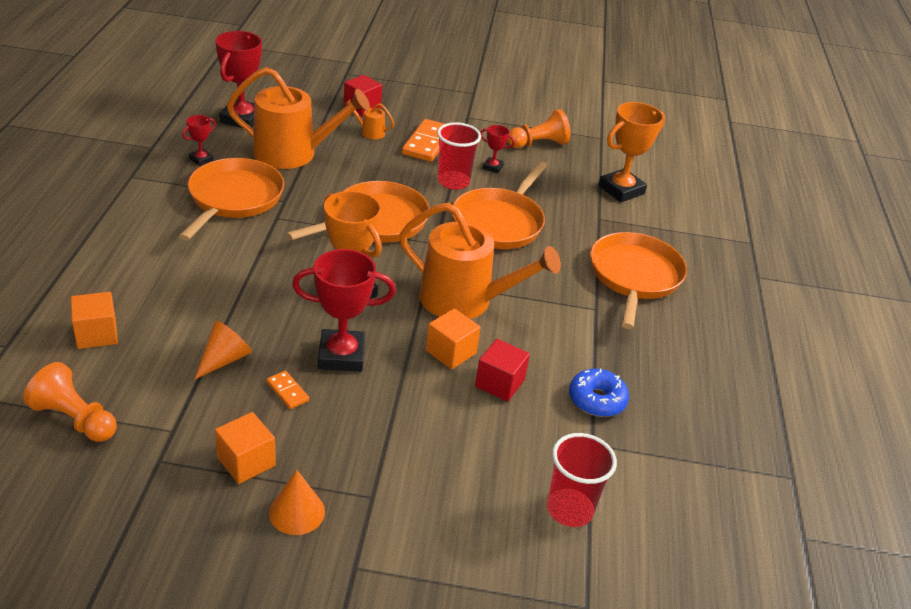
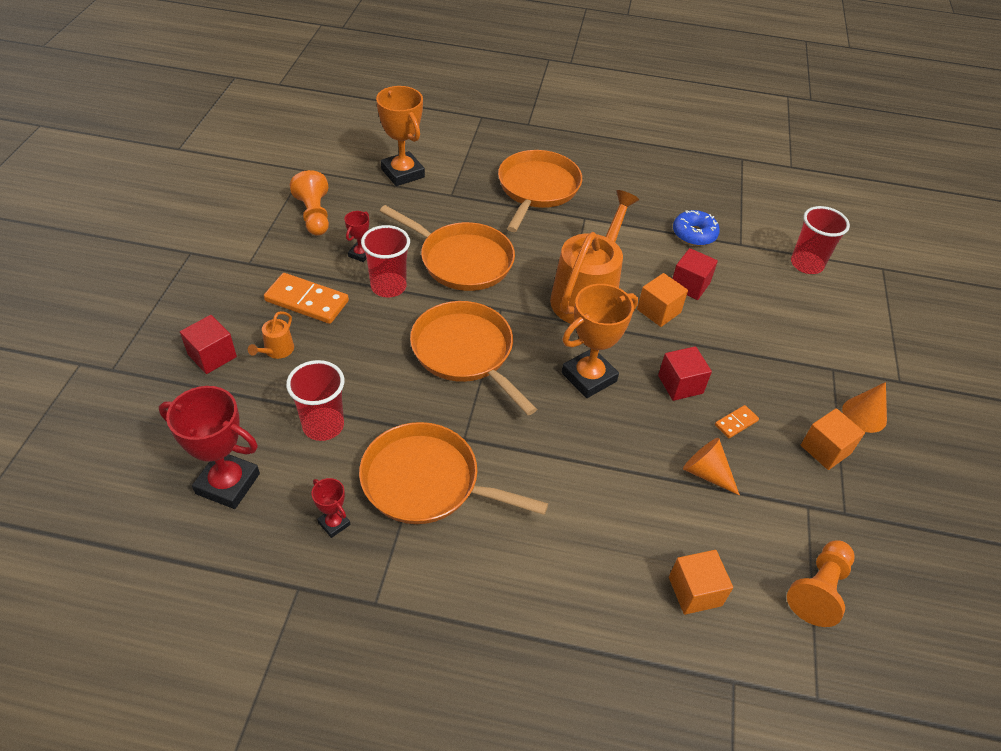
camera: 85 degrees left, 10 degrees up
(293, 153) = (323, 425): orange watering can -> red cup
(341, 355) = (680, 384): red trophy -> red cube
(634, 276) = (537, 188): orange pan -> orange pan turned 90 degrees clockwise

